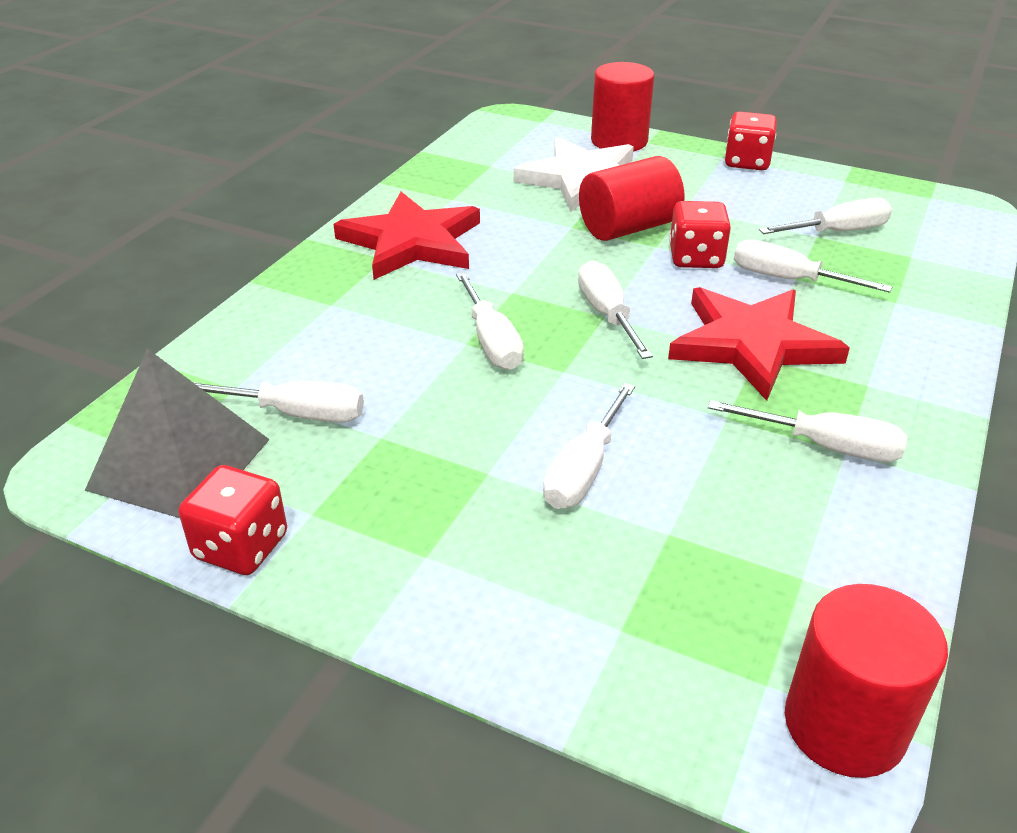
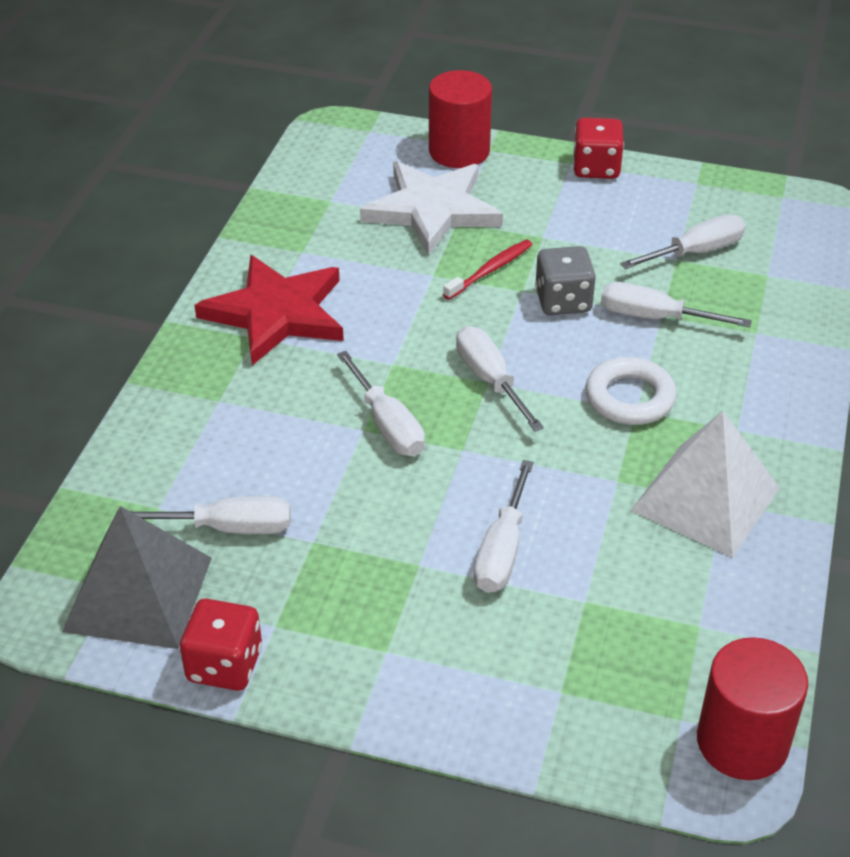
camera: 10 degrees left, 5 degrees up
(628, 228) = (490, 270): red cylinder -> red toothbrush
(696, 258) = (563, 301): red dice -> grey dice
(752, 344) = (629, 398): red star -> white ring
(825, 446) = (706, 499): white screwdriver -> white pyramid

